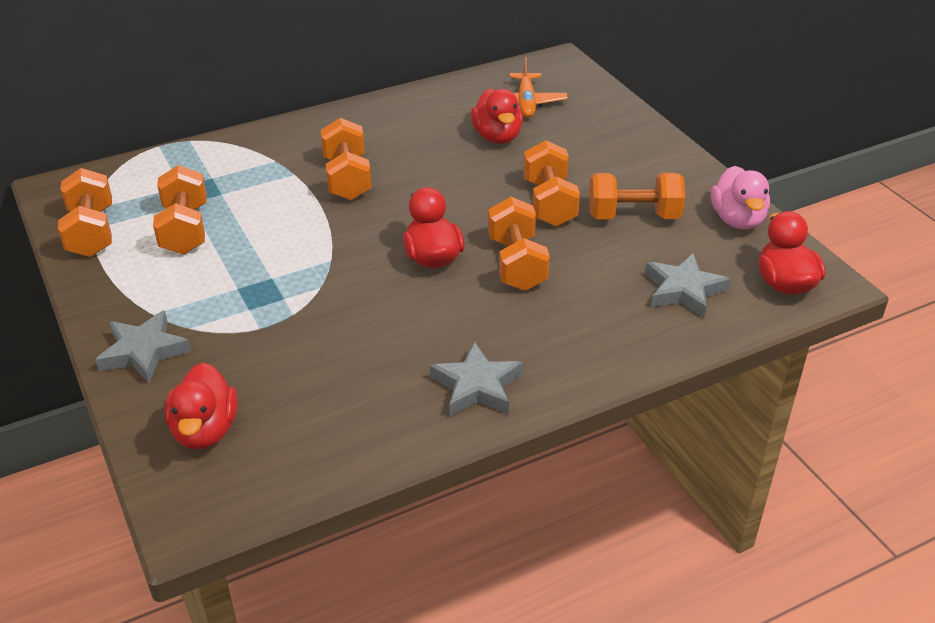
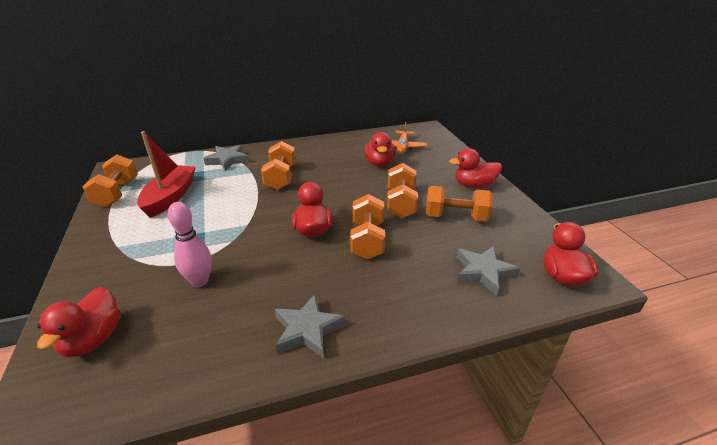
camera: 10 degrees right, 5 degrees down
(144, 352) = (94, 272): grey star -> grey star (227, 160)
(185, 230) = (170, 197): orange dumbbell -> red boat
(305, 346) = (200, 281): none -> pink bowling pin
(652, 162) = (473, 185): none -> red duck
(737, 220) = (528, 226): pink duck -> none

